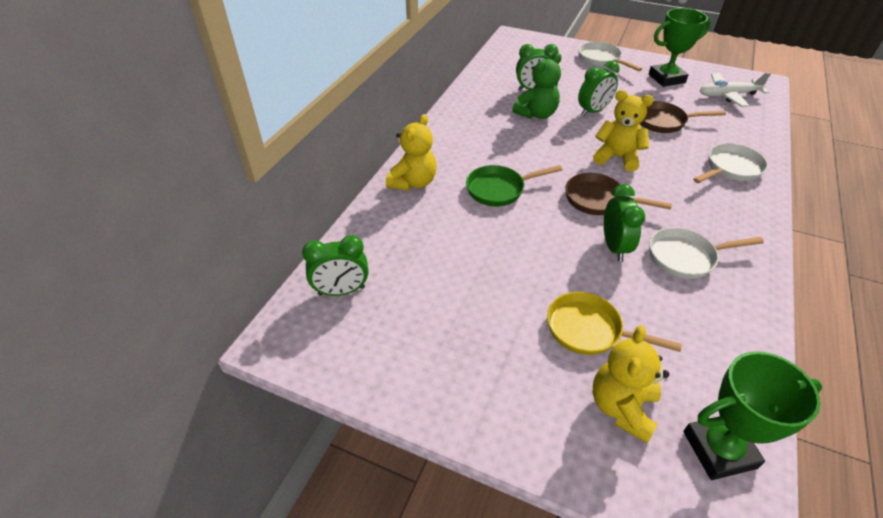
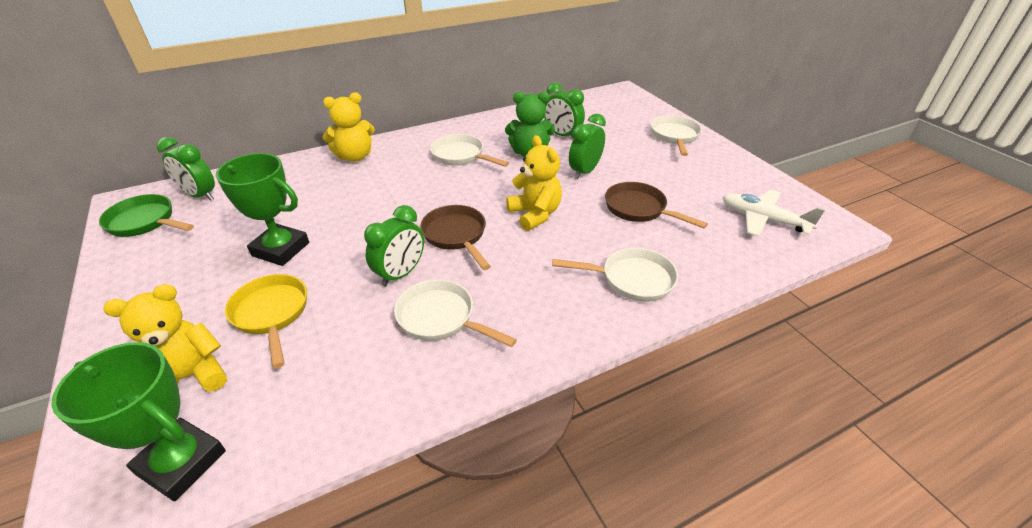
camera: 40 degrees right, 5 degrees down
(494, 140) = (461, 156): none -> white pan
(499, 189) = (399, 189): green pan -> green pan (145, 222)
(593, 111) = (584, 171): green clock -> green clock turned 120 degrees clockwise
(666, 78) = (716, 177): green trophy -> green trophy (280, 249)

